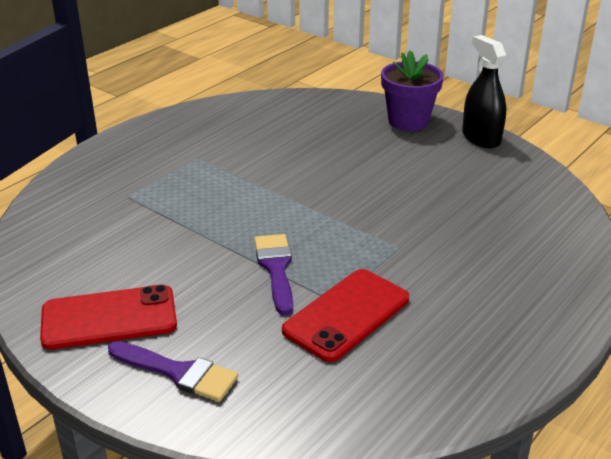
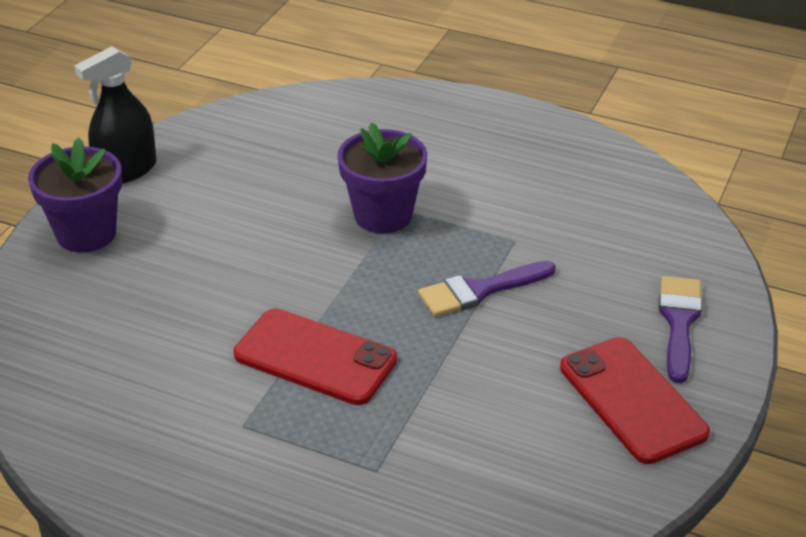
camera: 105 degrees left, 5 degrees up
(346, 315) = (532, 229): red phone -> red phone (315, 357)
(392, 238) = (383, 215): none -> purple flower pot

